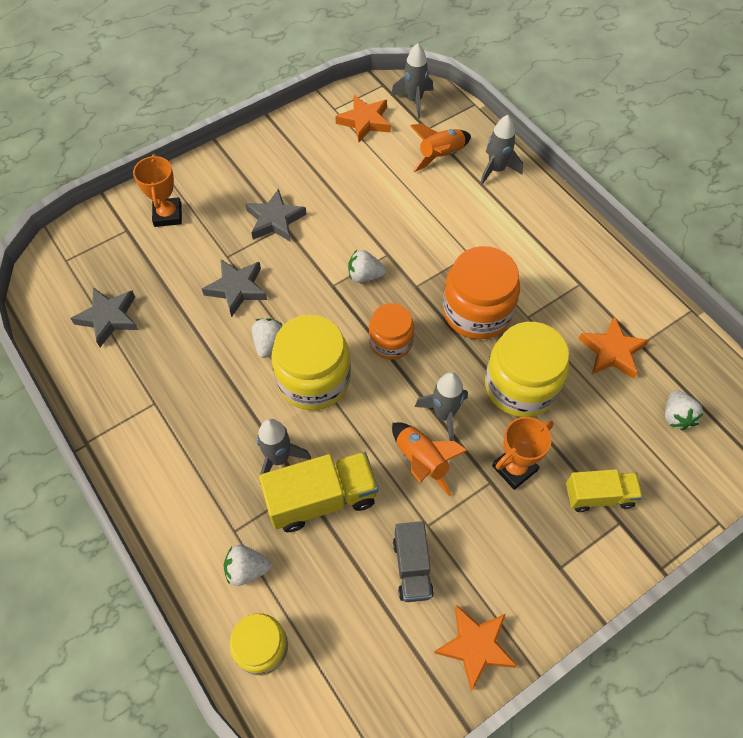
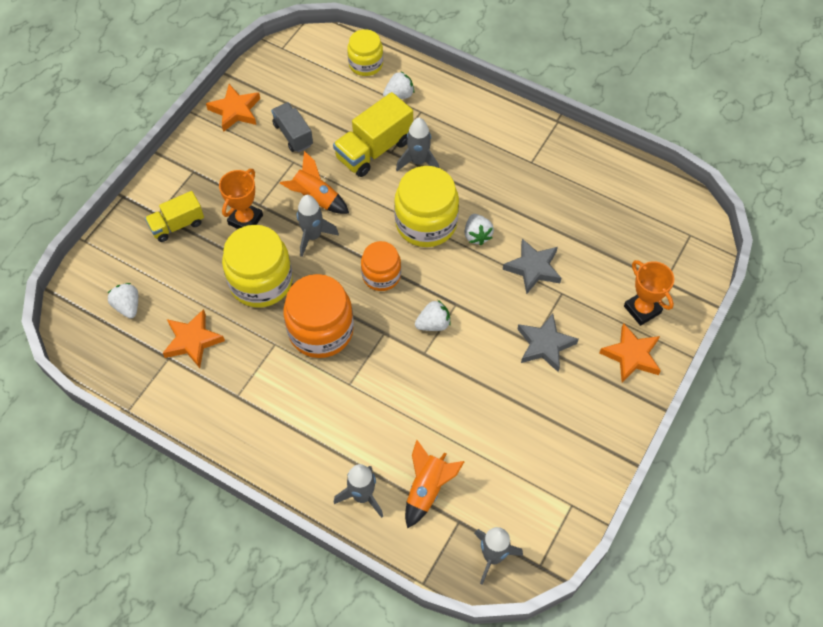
camera: 155 degrees right, 0 degrees up
(108, 318) = (615, 205): grey star -> none
(365, 121) = (529, 501): orange star -> orange star (631, 355)

